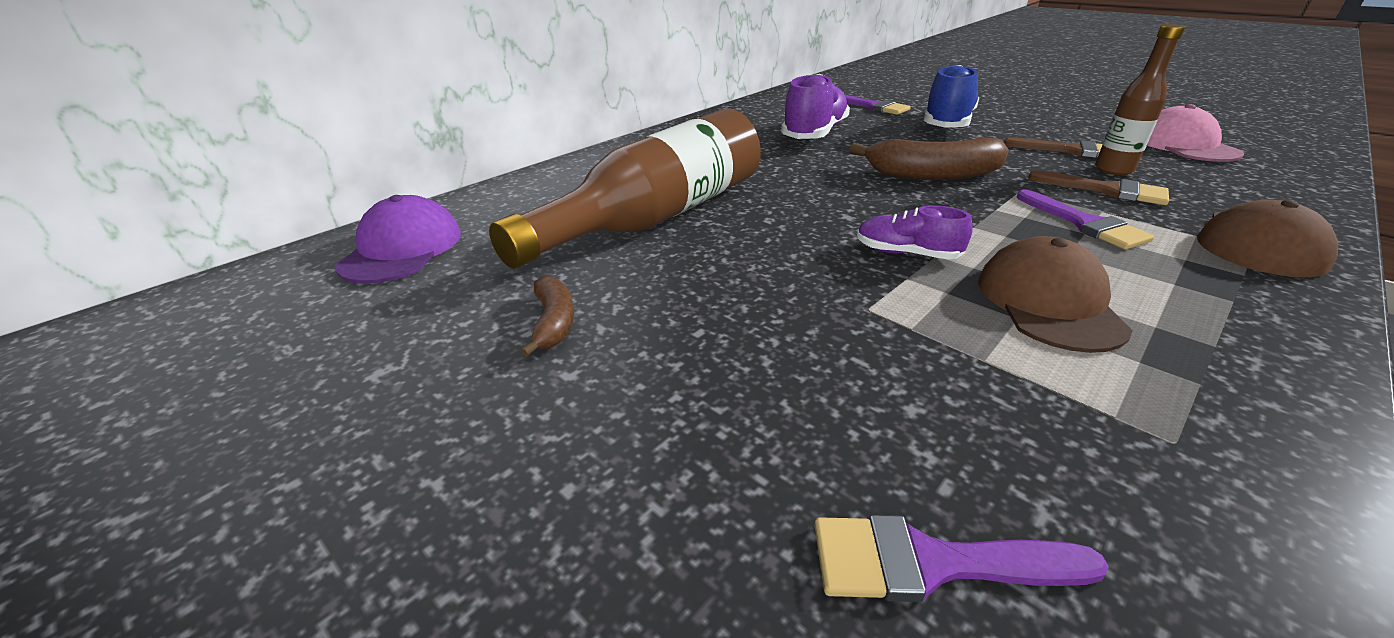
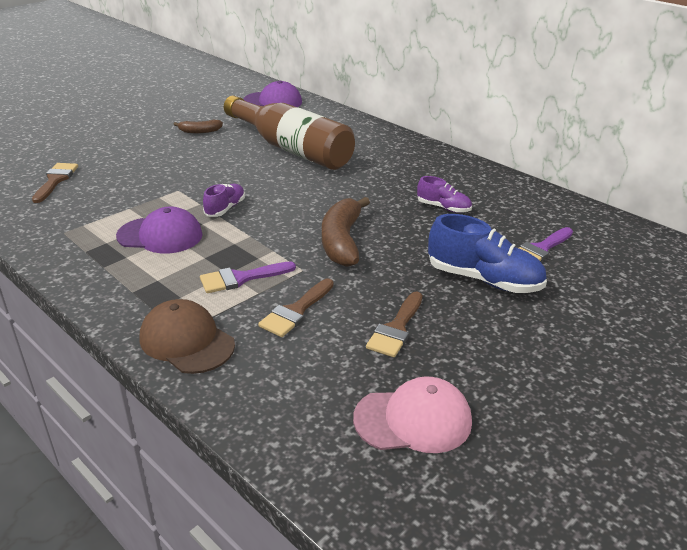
camera: 90 degrees right, 0 degrees up
(814, 134) = (443, 208): purple shoe -> purple shoe, size x0.56
(932, 562) = (55, 180): purple brush -> brown brush
(1049, 302) = (160, 235): brown cap -> purple cap
(1113, 170) = (341, 334): brown bottle -> none

